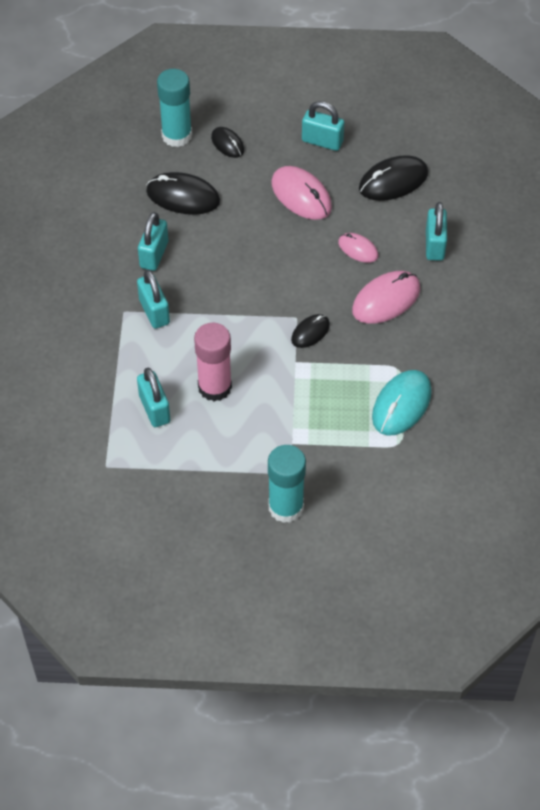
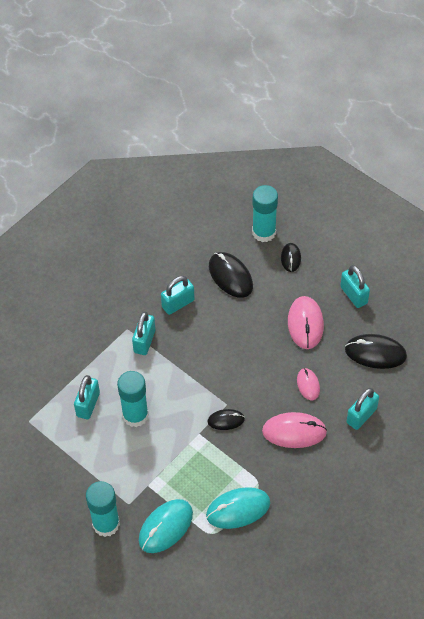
camera: 40 degrees right, 0 degrees up
(214, 387) = (135, 415): pink glue stick -> turquoise glue stick
(348, 469) = (166, 527): none -> turquoise mouse

